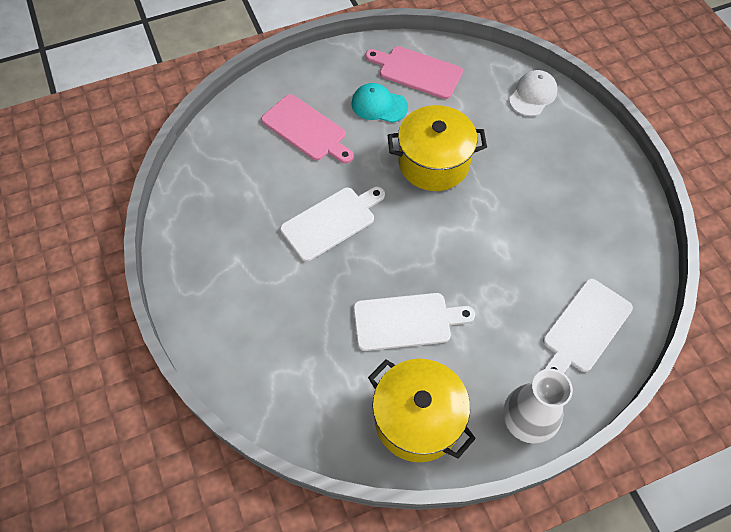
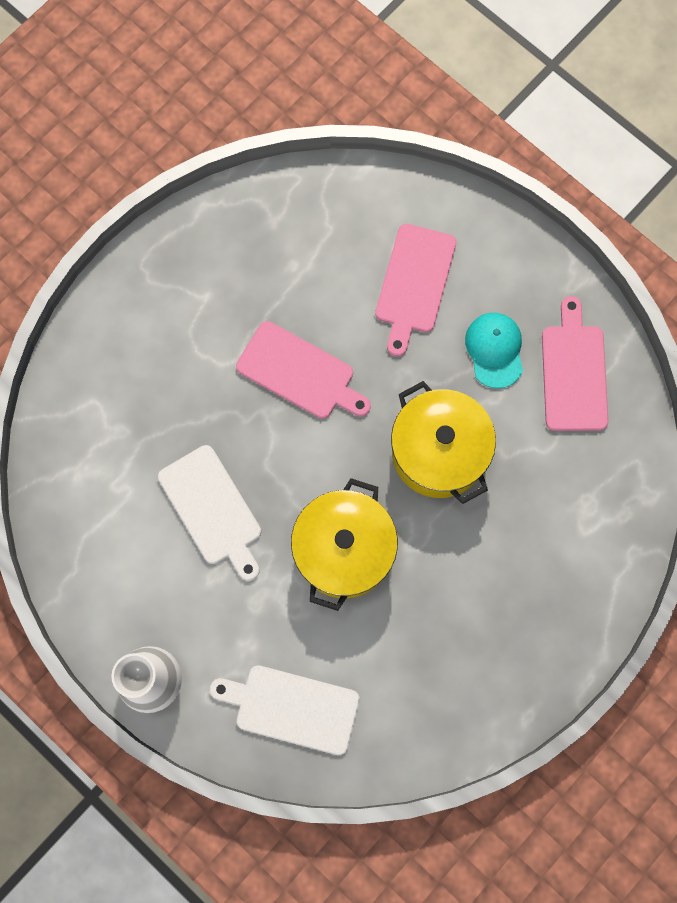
camera: 65 degrees right, 15 degrees up
(331, 221) = (300, 373): white cutting board -> pink cutting board
(417, 419) = (107, 567): yellow pot -> yellow pot (344, 550)
(533, 95) = (610, 533): white cap -> none

